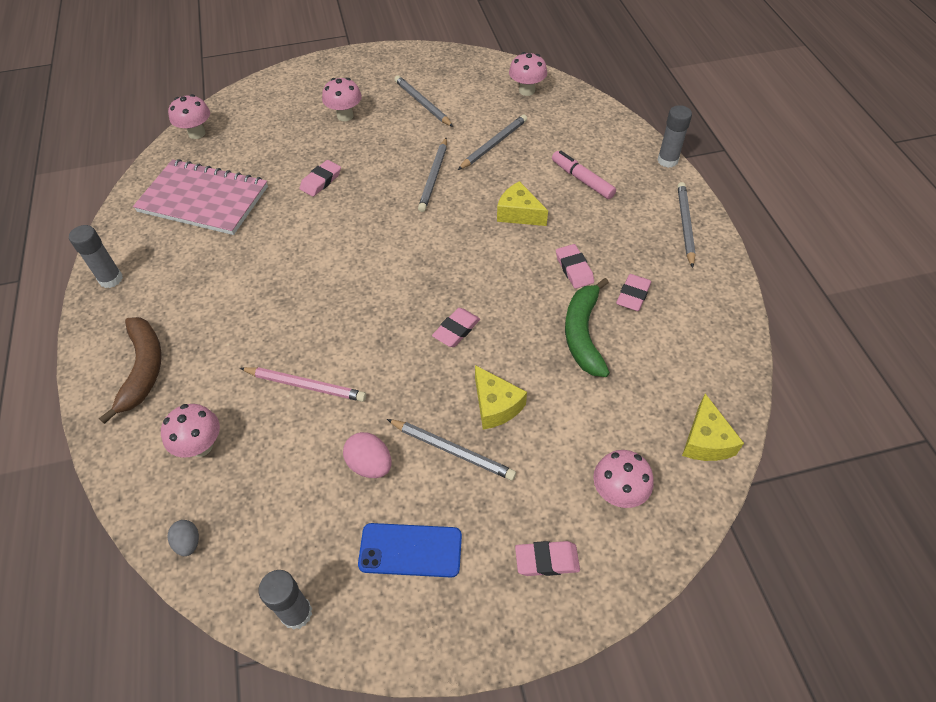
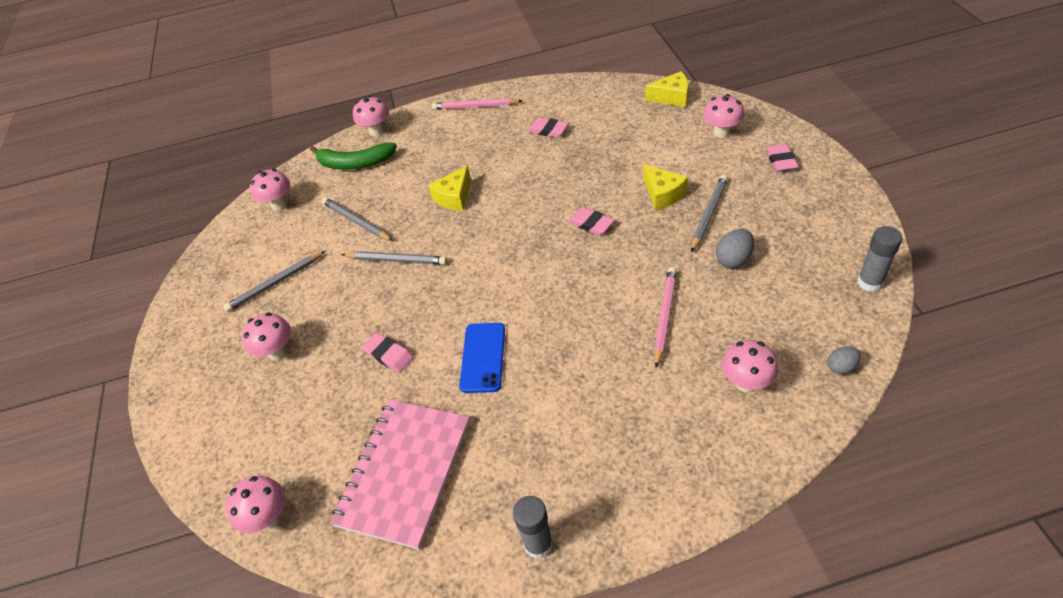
camera: 85 degrees left, 5 degrees down
(143, 370) = (668, 462): brown banana -> none
(370, 465) = (733, 259): pink egg -> grey egg
(410, 550) = (797, 227): blue phone -> blue phone (483, 357)
(495, 405) = (663, 194): yellow cheese -> yellow cheese turned 90 degrees clockwise
(574, 269) = (521, 161): pink eraser -> none
(582, 180) = (416, 161): pink marker -> none
(583, 334) = (588, 153): green banana -> green banana (355, 163)
(639, 145) = (376, 131): none -> pink mushroom
(667, 160) = (399, 116): grey glue stick -> none
(685, 225) = (475, 106): grey pencil -> pink pencil

